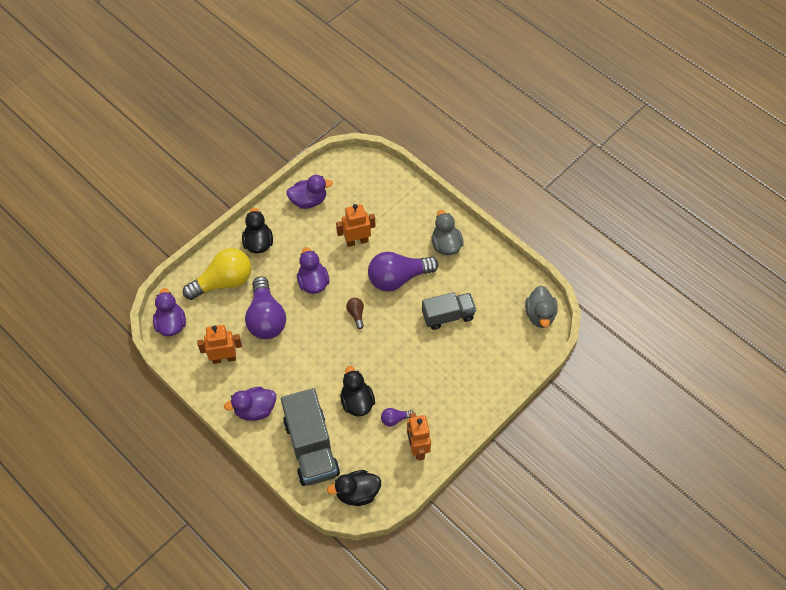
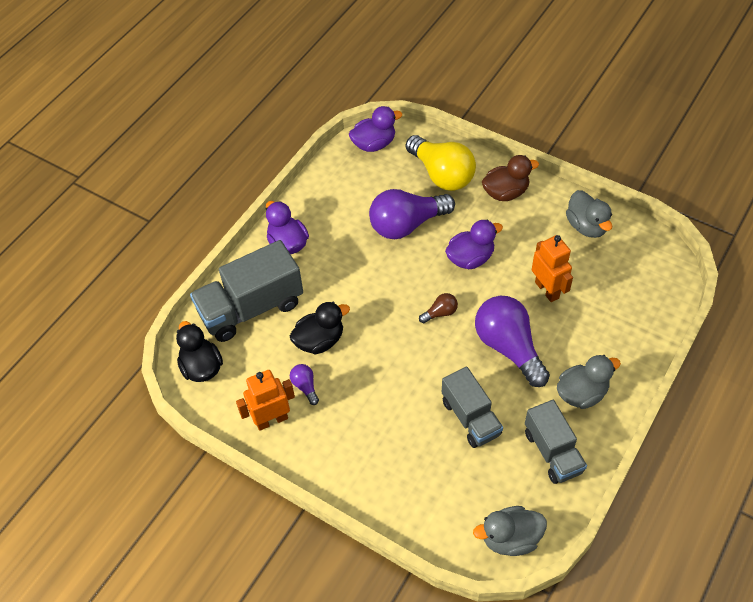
camera: 80 degrees right, 5 degrees down
(224, 358) = (344, 200): orange robot -> none
(258, 243) = (505, 192): black duck -> brown duck
(309, 200) = (586, 226): purple duck -> grey duck
(485, 274) = (552, 452): none -> grey truck

